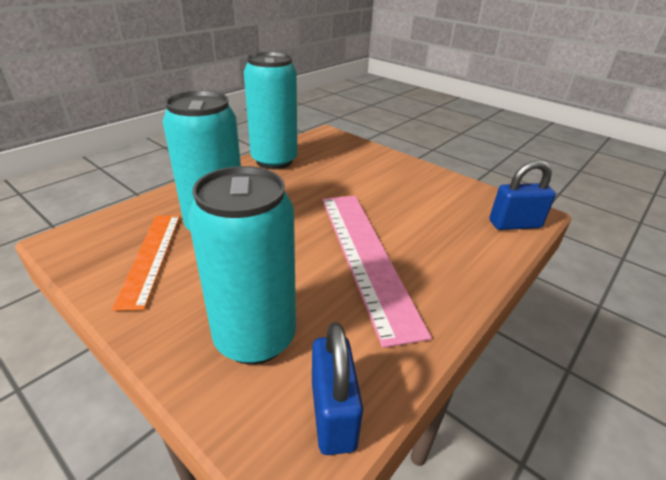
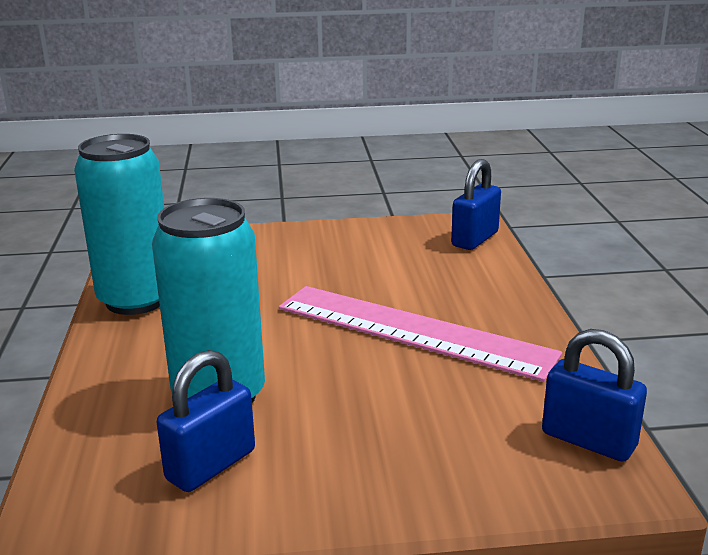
camera: 45 degrees left, 10 degrees down
(151, 257) = (211, 465): orange ruler -> blue padlock
(255, 338) = (450, 444): turquoise can -> none

